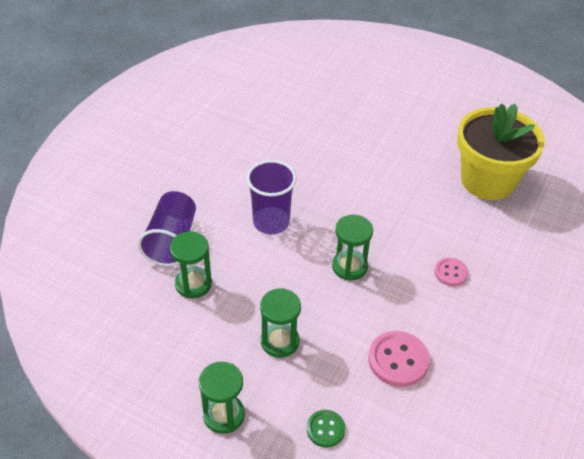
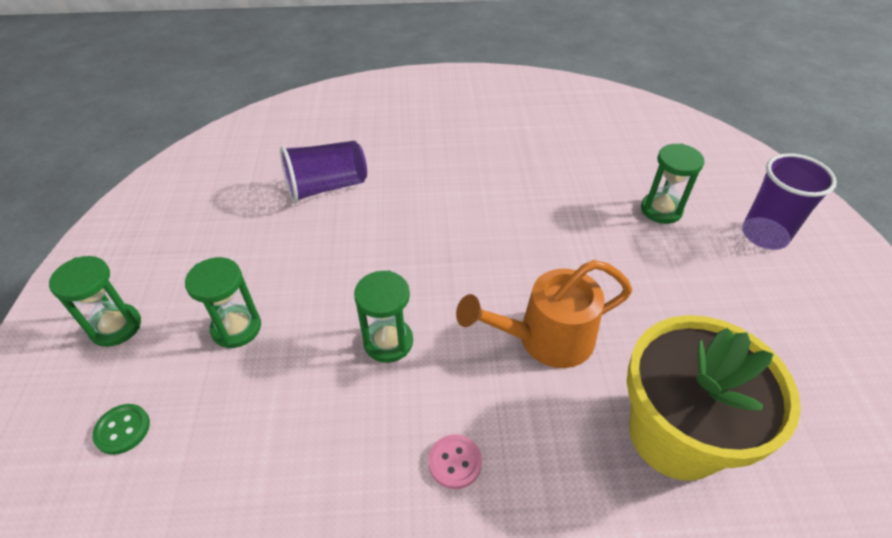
camera: 60 degrees right, 0 degrees up
(193, 284) = (280, 226): green hourglass -> green hourglass (661, 210)
(271, 222) = (406, 244): purple cup -> purple cup (764, 235)
(398, 196) = (545, 339): none -> orange watering can
(398, 360) = (262, 463): pink button -> none

